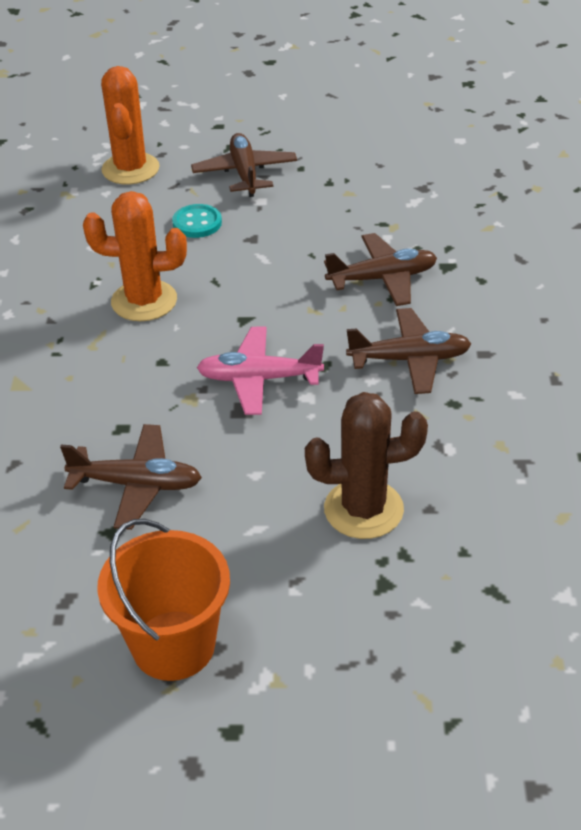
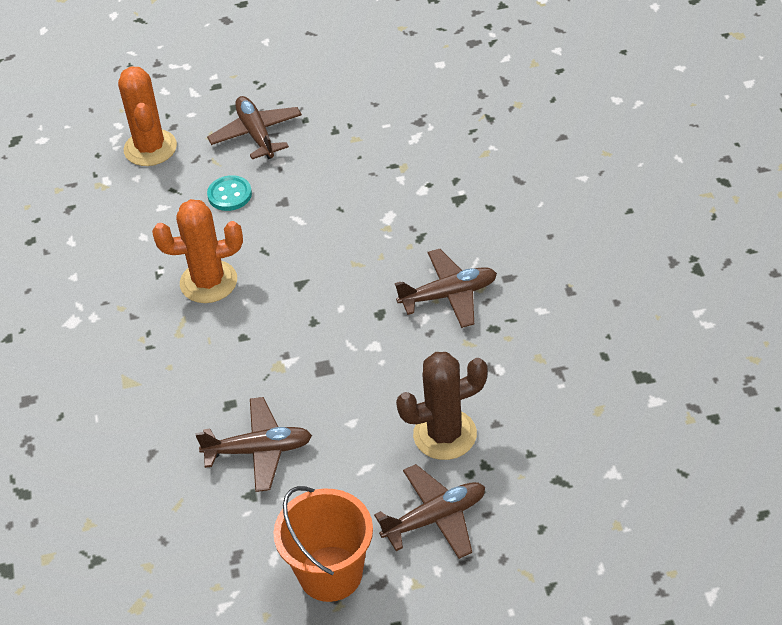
camera: 10 degrees left, 5 degrees up
(259, 379) = (329, 337): pink plane -> none
(382, 278) = (407, 221): brown plane -> brown plane (435, 518)

